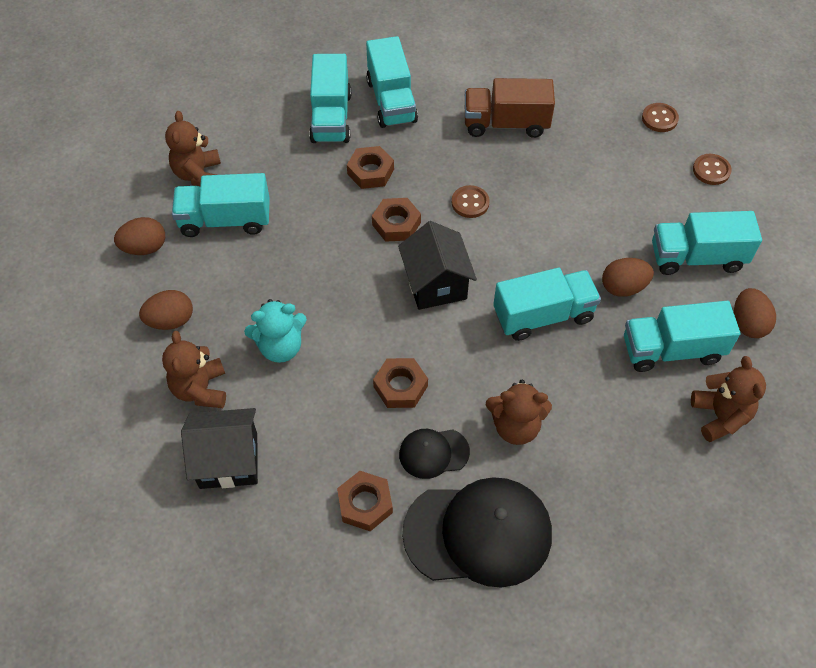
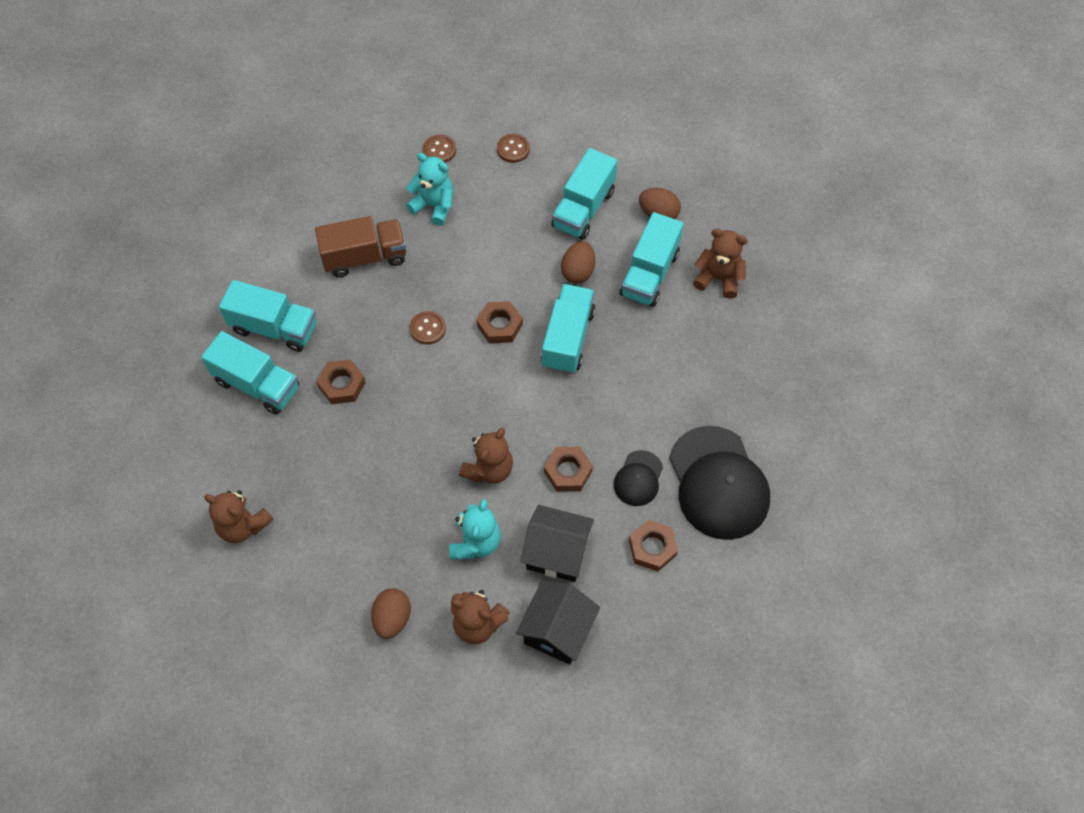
camera: 60 degrees left, 5 degrees up
(145, 248) = (297, 607): brown egg -> none
(225, 220) = (313, 526): turquoise truck -> none
(396, 223) = (411, 393): brown nut -> brown nut (499, 325)
(436, 284) = (490, 396): black house -> black house (557, 553)
(478, 533) = (718, 483): black cap -> black cap turned 135 degrees clockwise
(506, 124) = (365, 257): brown truck -> brown truck turned 135 degrees counterclockwise
(515, 426) = (649, 411): brown teddy bear -> brown teddy bear (489, 469)
(598, 144) = (434, 206): none -> turquoise teddy bear

